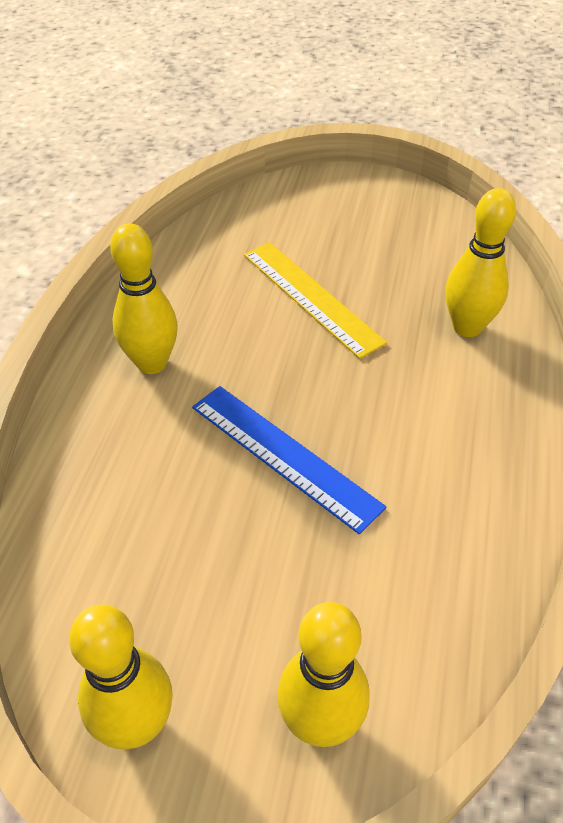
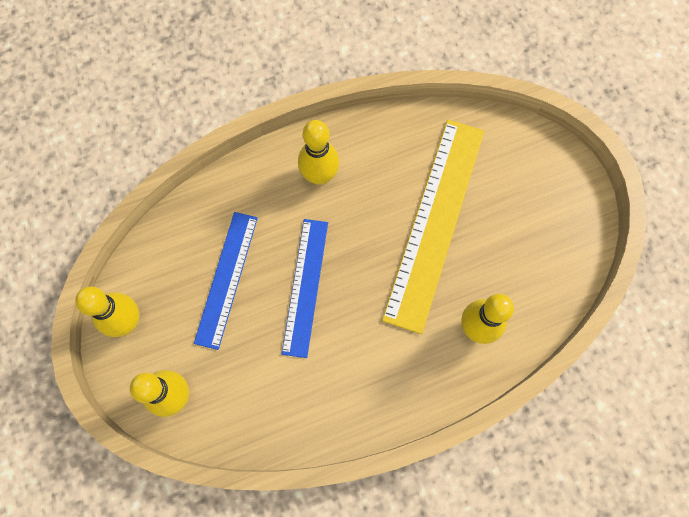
camera: 55 degrees right, 25 degrees up
(193, 540) = (226, 279): none -> blue ruler
(311, 297) = (435, 222): yellow ruler -> yellow ruler, size x1.64

